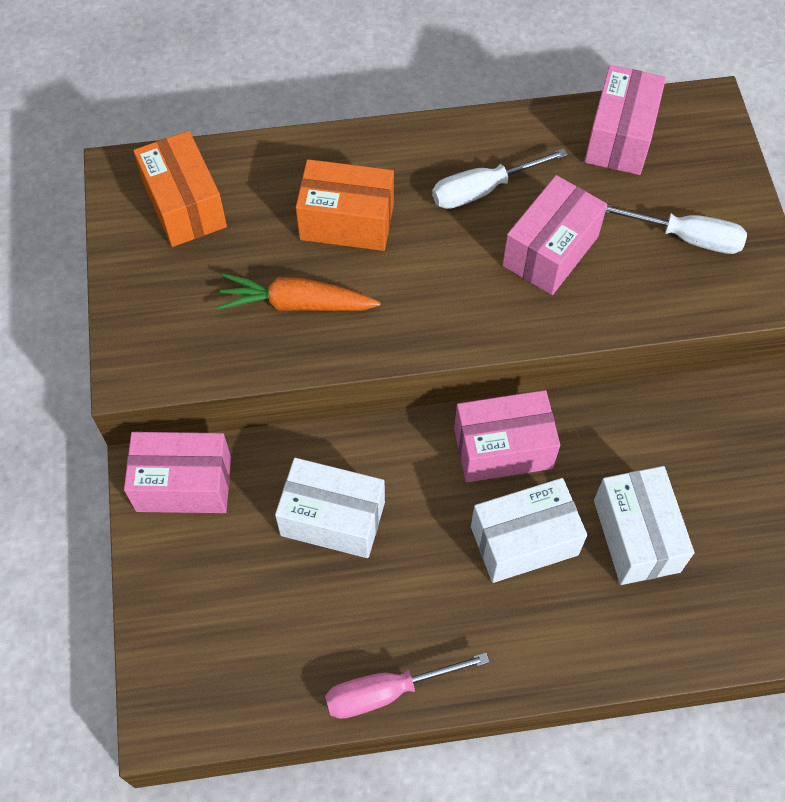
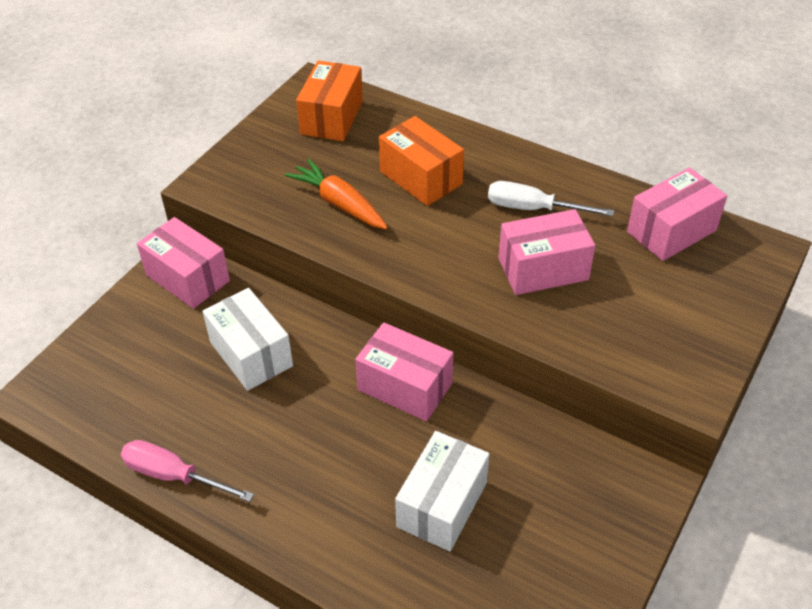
camera: 40 degrees right, 15 degrees down
(524, 541) = (358, 451): white box -> none
(686, 237) = (658, 318): white screwdriver -> none

